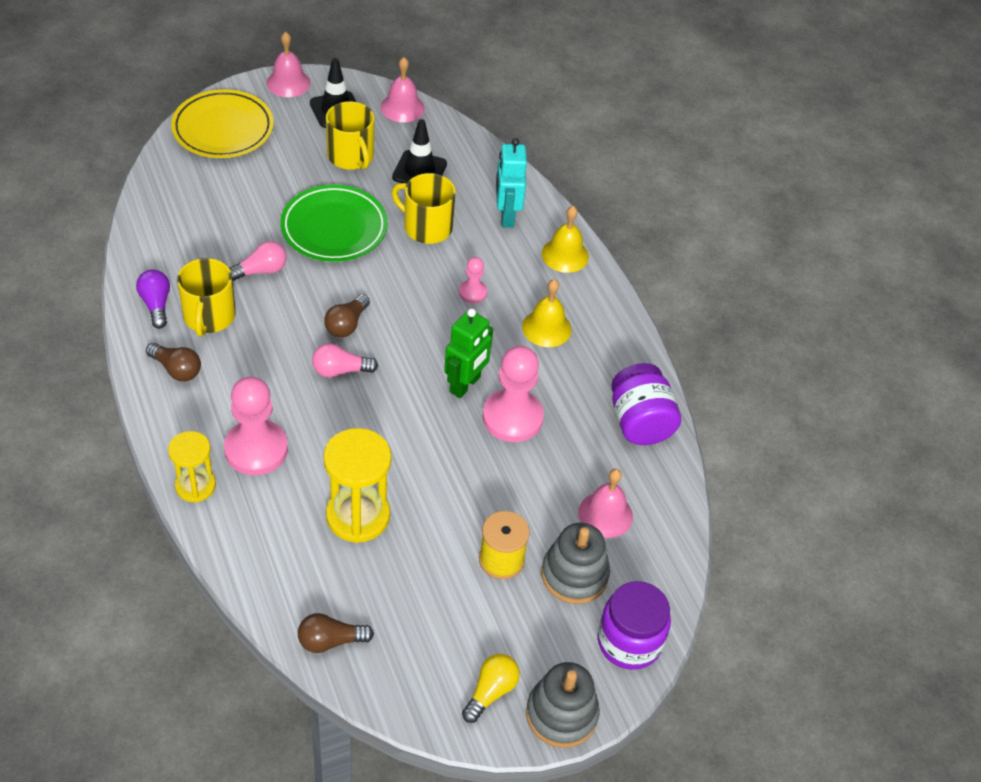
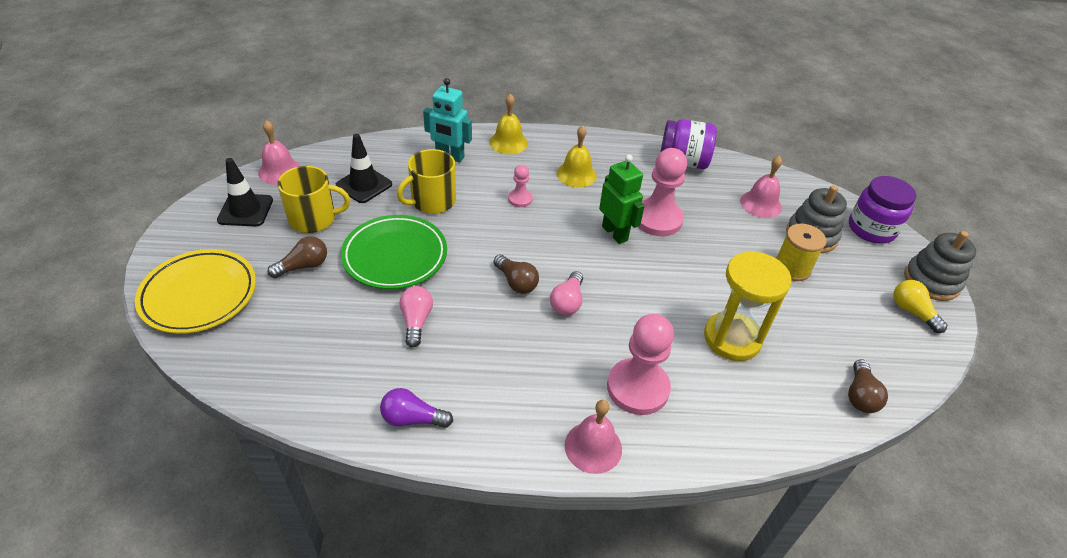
camera: 65 degrees left, 5 degrees down
(176, 369) = (511, 424): brown light bulb -> brown light bulb (303, 266)
(195, 486) = (668, 449): yellow hourglass -> none
(209, 316) = (454, 378): yellow mug -> none
(288, 83) = (178, 230): pink bell -> pink bell (593, 447)

